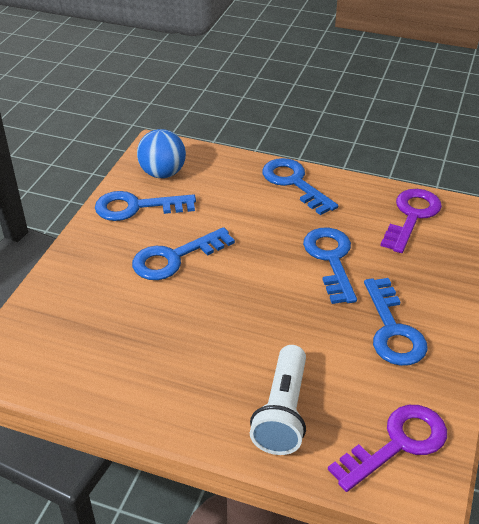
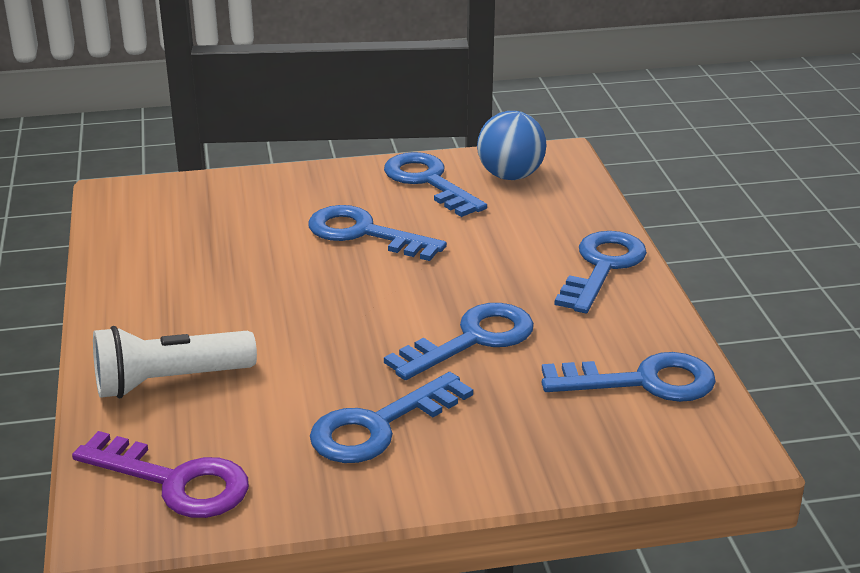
camera: 60 degrees right, 10 degrees down
(411, 216) = (642, 381): purple key -> blue key

